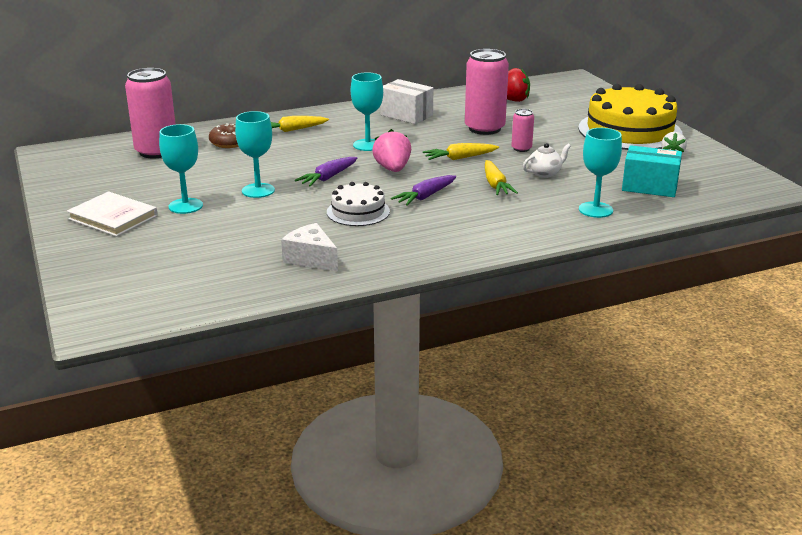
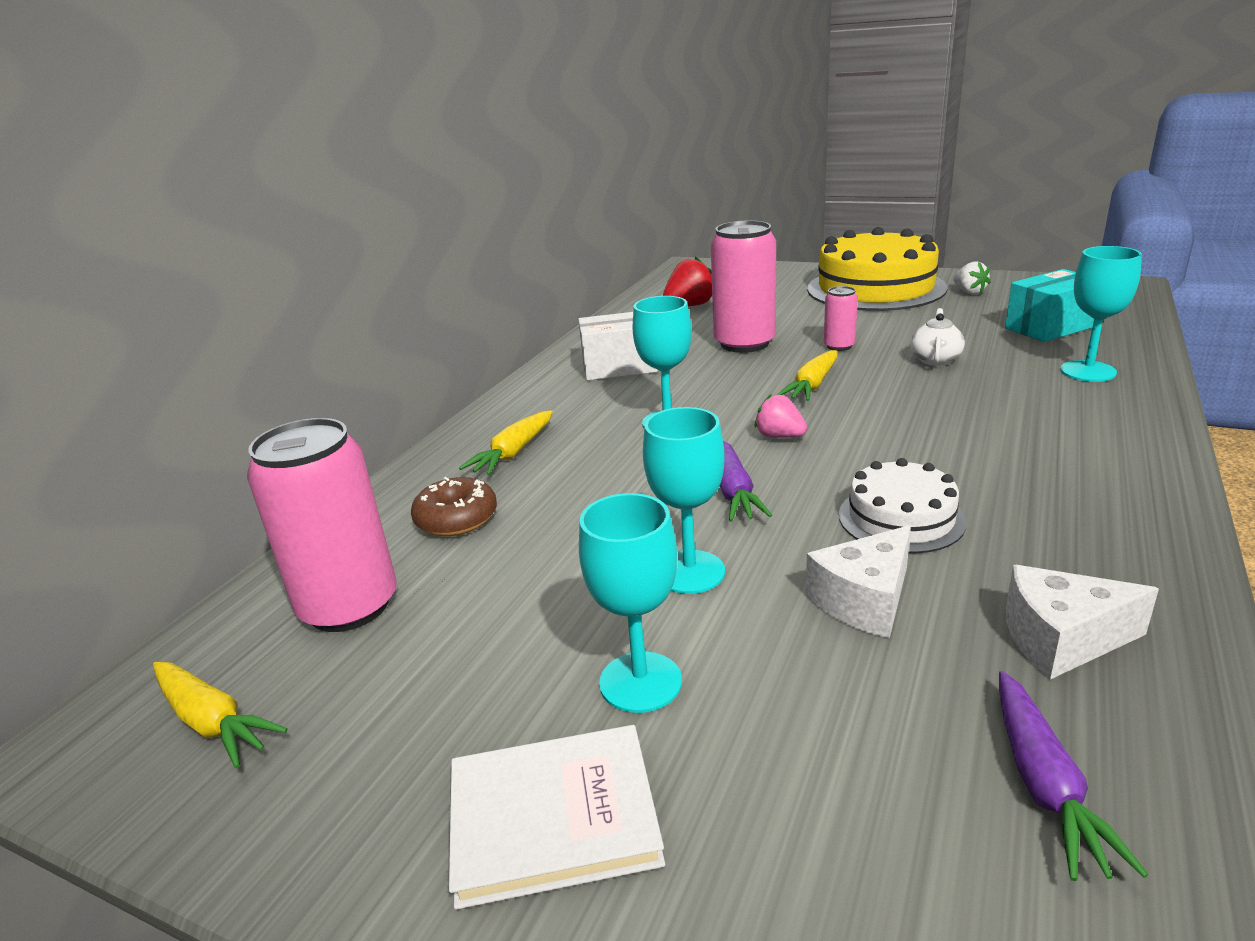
camera: 40 degrees left, 0 degrees up
(285, 222) = (864, 601): none -> white cheese
(392, 169) = (779, 436): pink strawberry -> pink strawberry, size x0.65
(425, 196) = (911, 450): purple carrot -> purple carrot (1044, 785)
(495, 185) = (932, 395): yellow carrot -> yellow carrot (212, 722)

